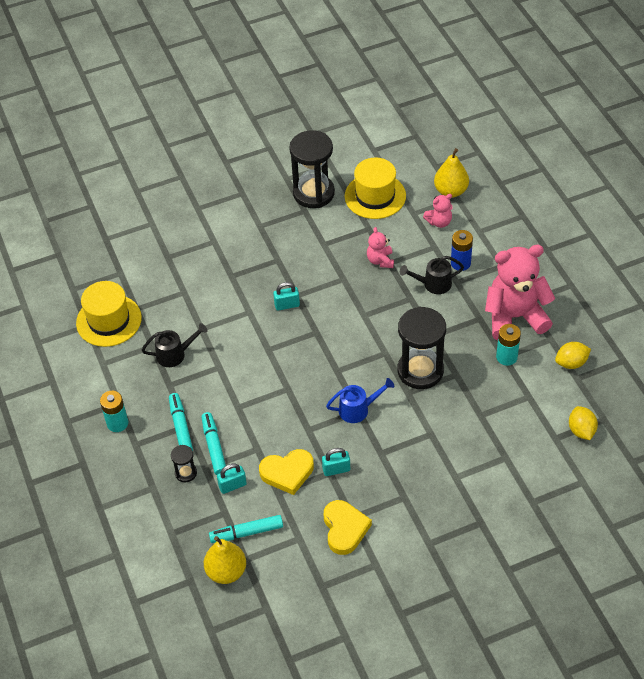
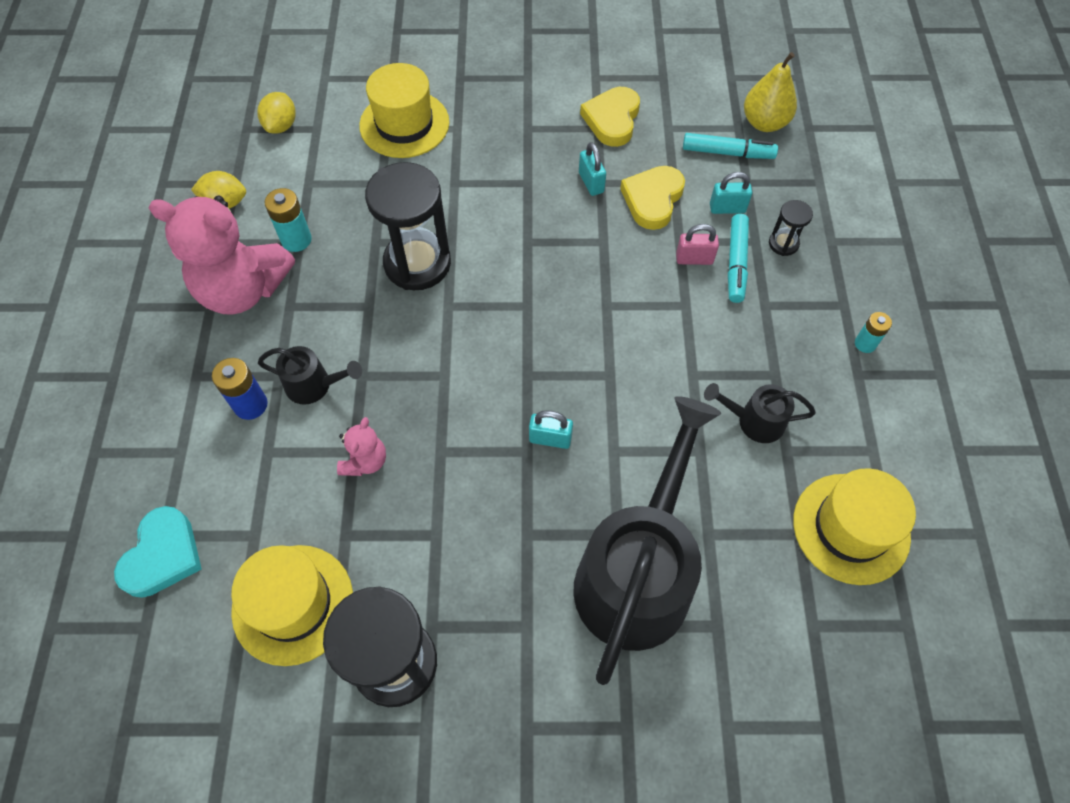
camera: 160 degrees left, 10 degrees up
(117, 423) = (865, 344): turquoise battery -> turquoise battery, size x0.67
(181, 427) = (774, 305): turquoise marker -> none
(215, 264) = (638, 570): none -> black watering can
(243, 439) = (694, 259): none -> pink padlock
(287, 472) = (652, 199): yellow heart -> yellow heart turned 75 degrees counterclockwise
(336, 469) = (591, 182): turquoise padlock -> turquoise padlock turned 60 degrees clockwise
(358, 409) = (526, 243): blue watering can -> none
(439, 222) = (227, 497): pink teddy bear -> none
(451, 191) = (163, 555): yellow pear -> turquoise heart
(495, 465) = (404, 124): none -> yellow hat

